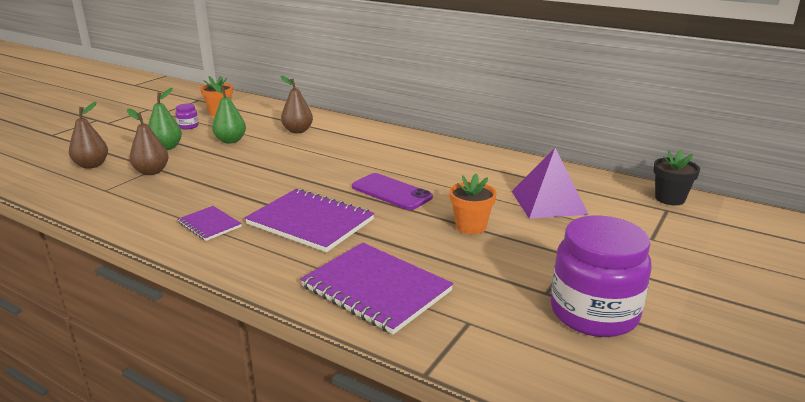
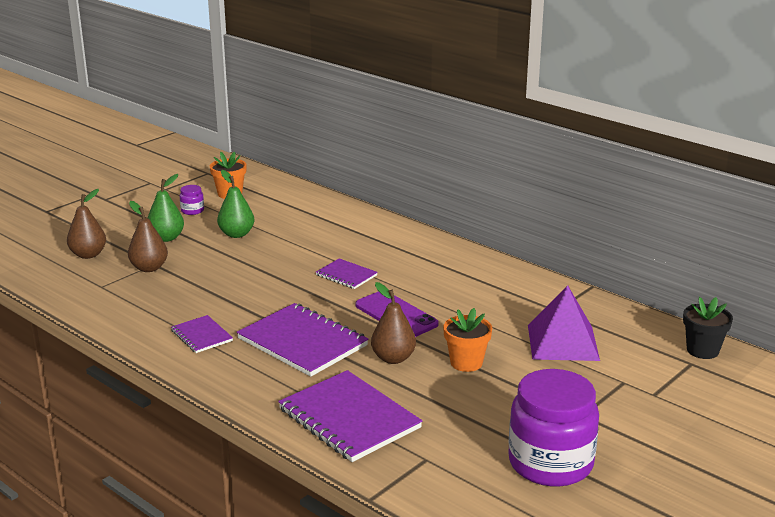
camera: 10 degrees right, 0 degrees up
(297, 131) = (313, 226): brown pear -> brown pear (393, 358)
(337, 164) = (346, 275): none -> purple notebook

